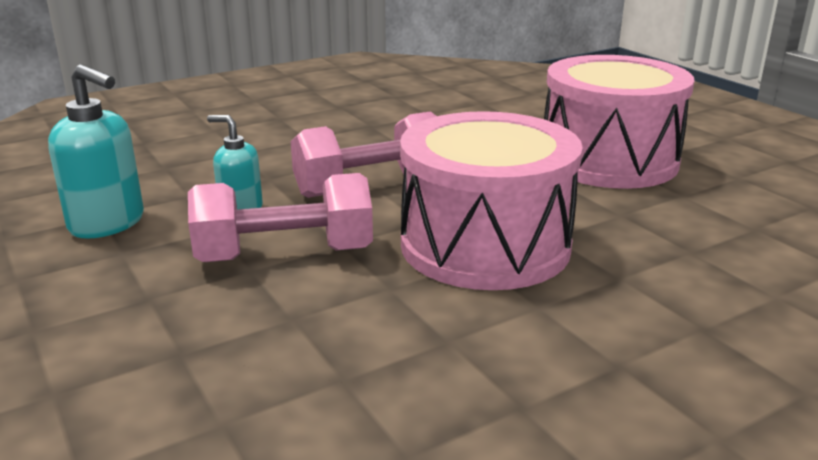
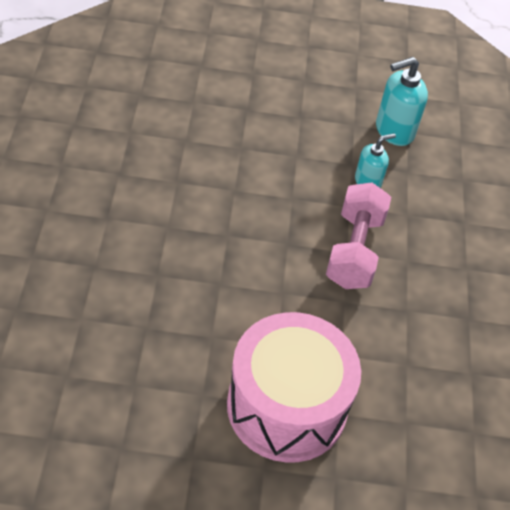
camera: 120 degrees right, 25 degrees up
(285, 255) = (300, 173): pink dumbbell -> none
(485, 245) = (238, 249): pink drum -> none

